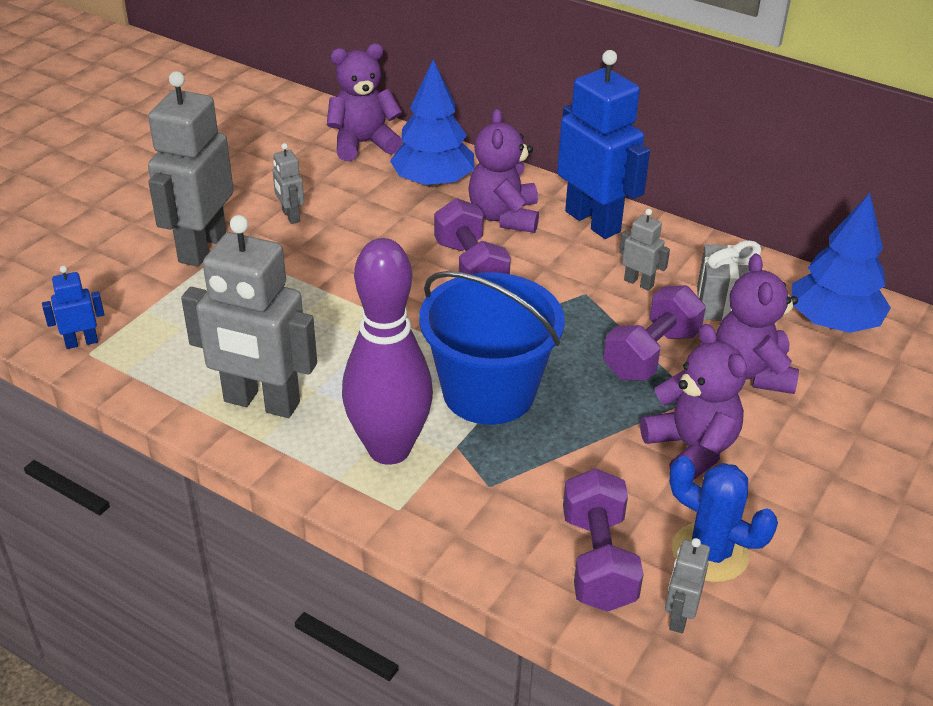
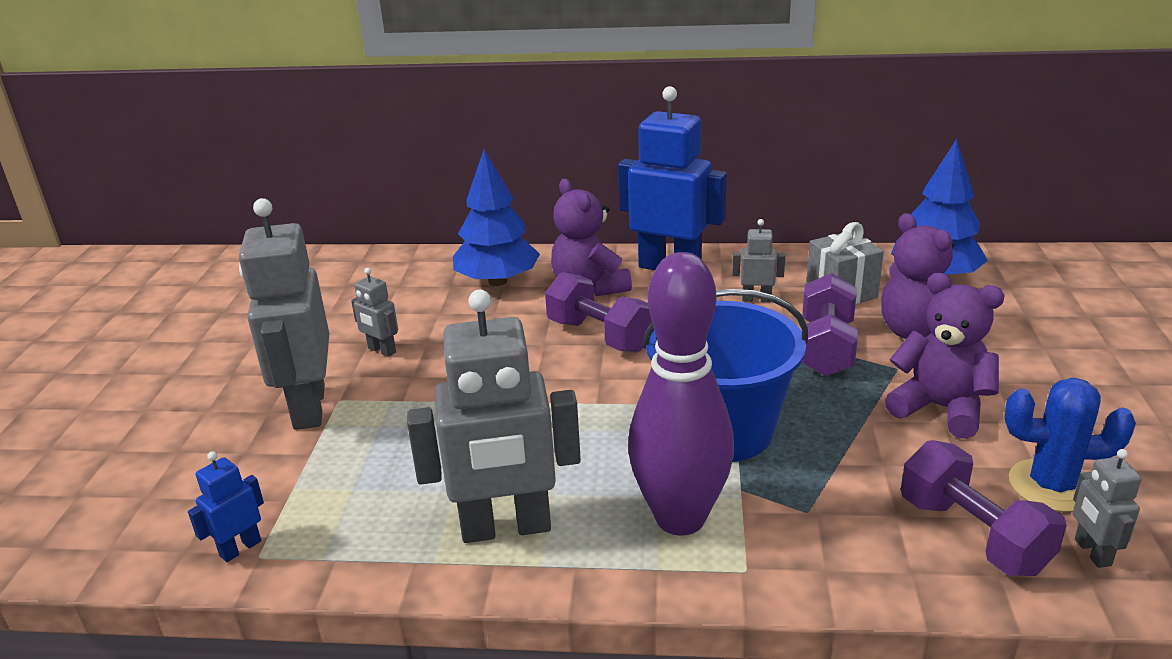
camera: 25 degrees left, 10 degrees down
(363, 144) = (401, 271): purple teddy bear -> none

